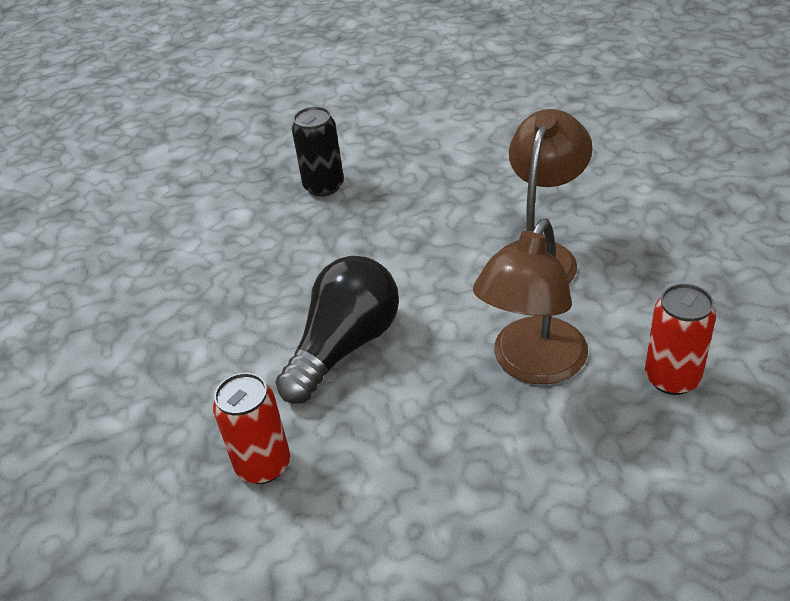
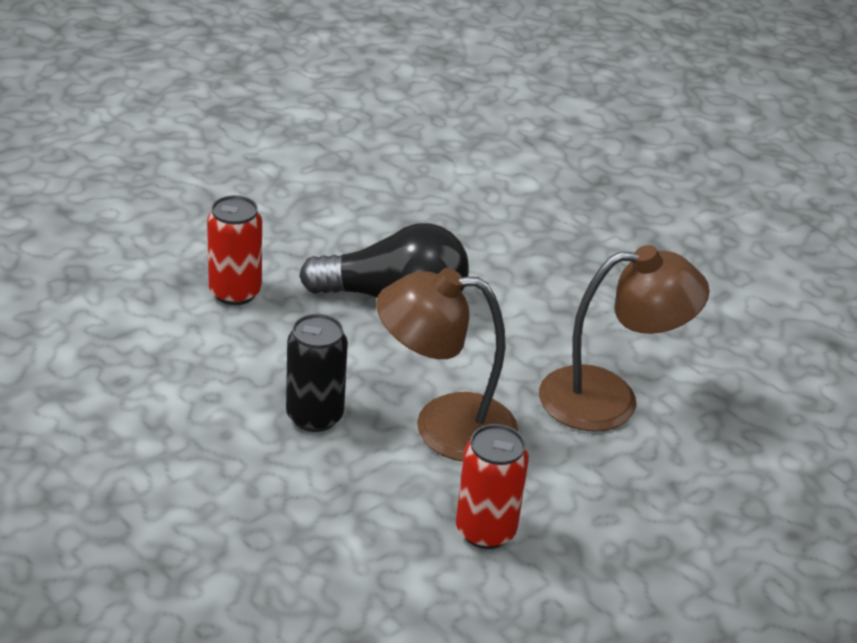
camera: 55 degrees right, 5 degrees down
(324, 186) = (608, 222): black can -> black can (314, 416)

